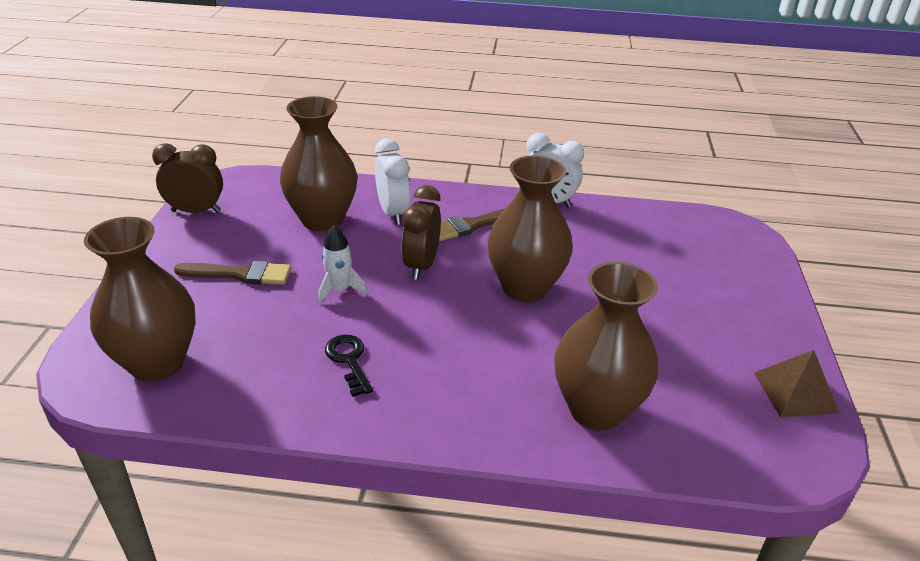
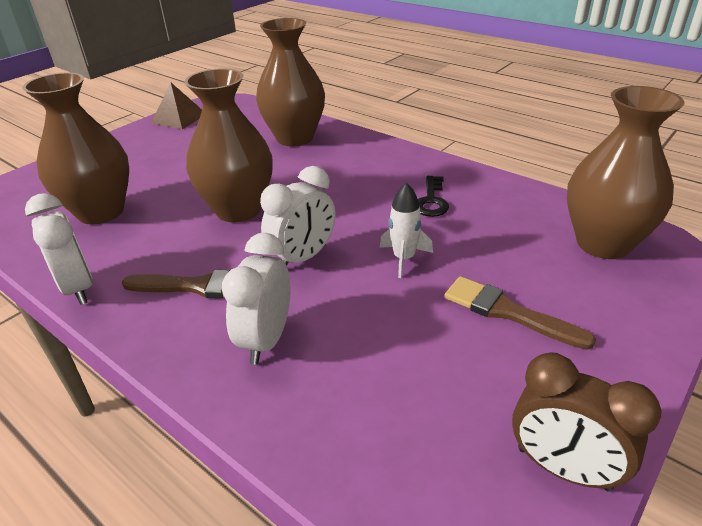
camera: 145 degrees left, 0 degrees up
(322, 219) = (365, 364): brown vase -> brown vase (101, 212)
(421, 265) = (303, 257): brown clock -> white clock

